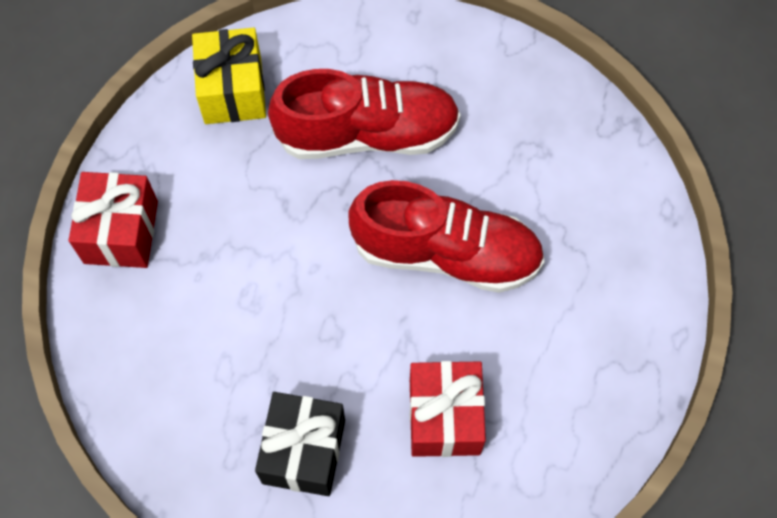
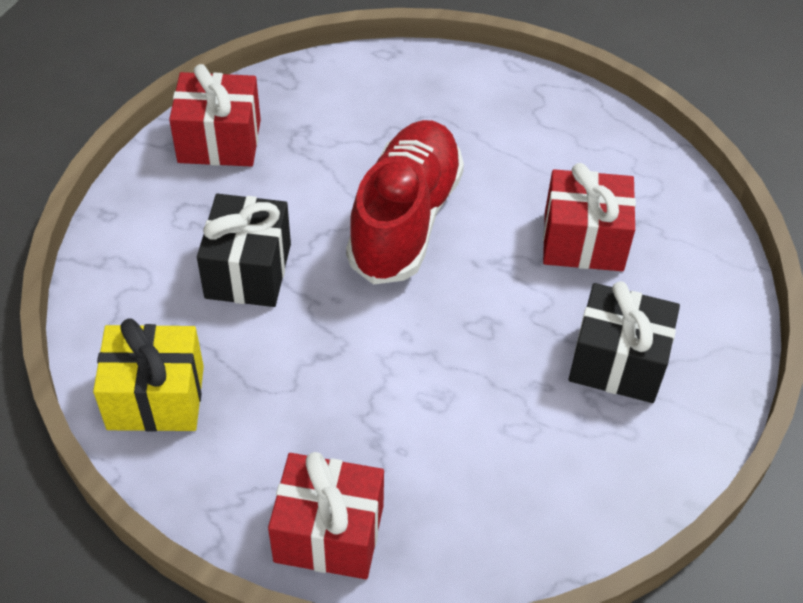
camera: 85 degrees left, 15 degrees down
(367, 133) = (248, 271): red shoe -> black gift
(515, 84) = (219, 141): none -> red gift

